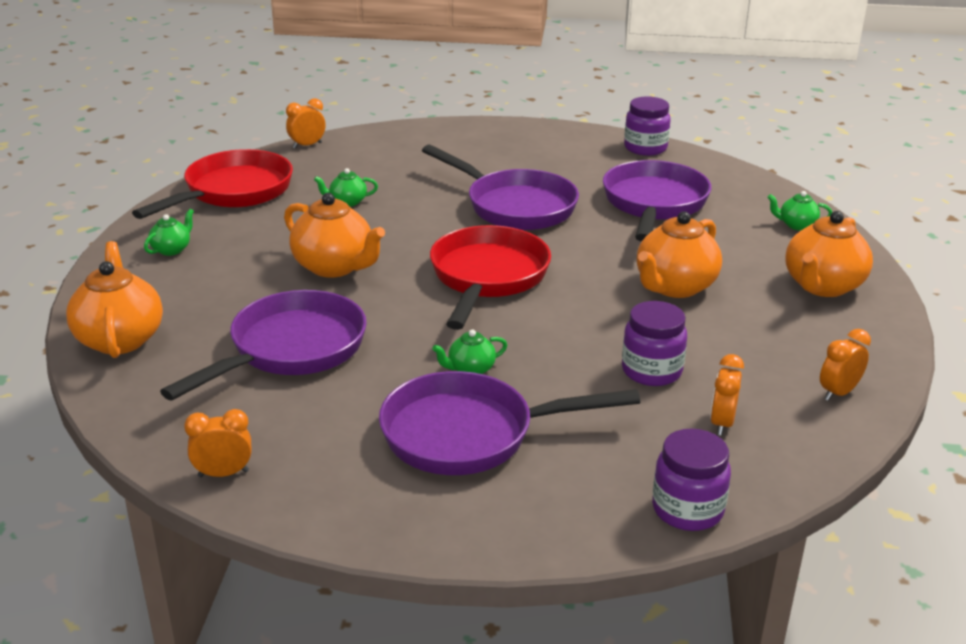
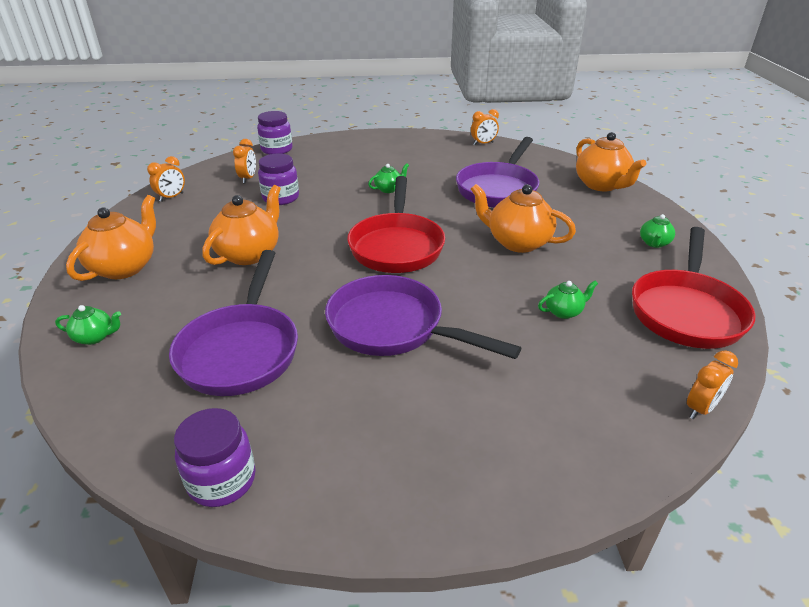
camera: 170 degrees right, 5 degrees up
(469, 434) = (379, 164): purple pan -> none

